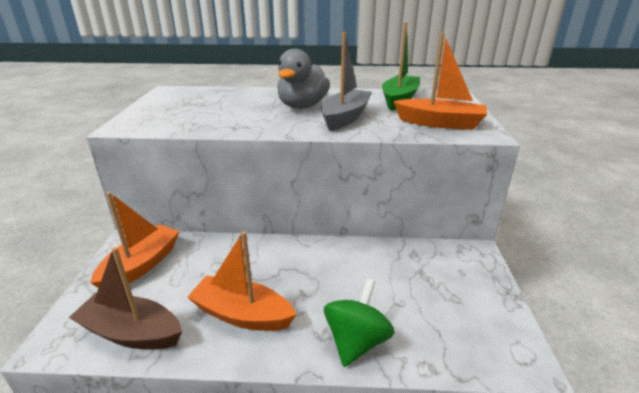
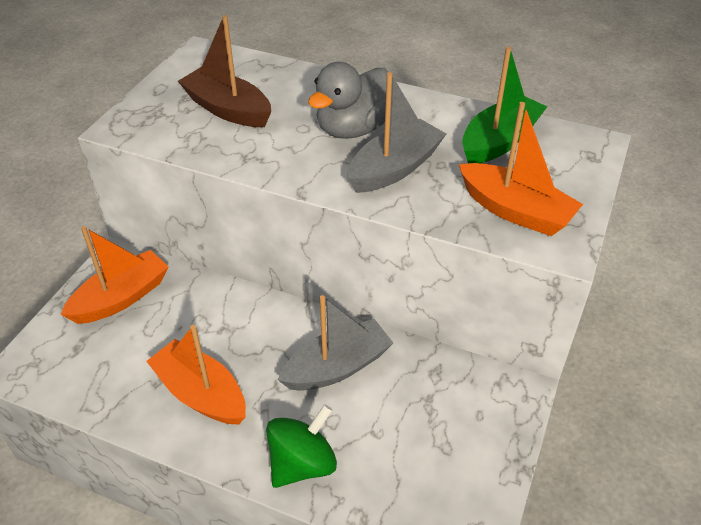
camera: 20 degrees right, 15 degrees up
(131, 333) = (89, 381): brown boat -> brown boat (228, 109)
(343, 268) = (337, 367): none -> grey boat

